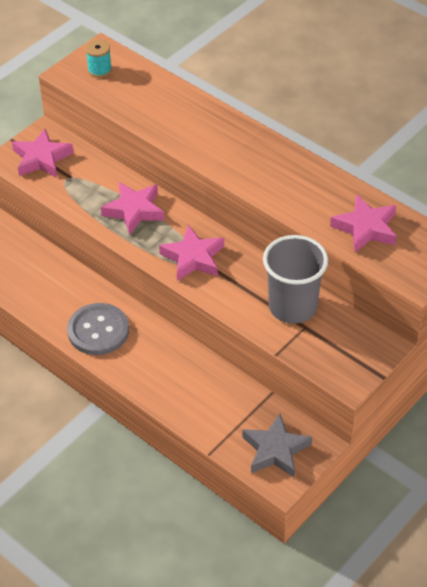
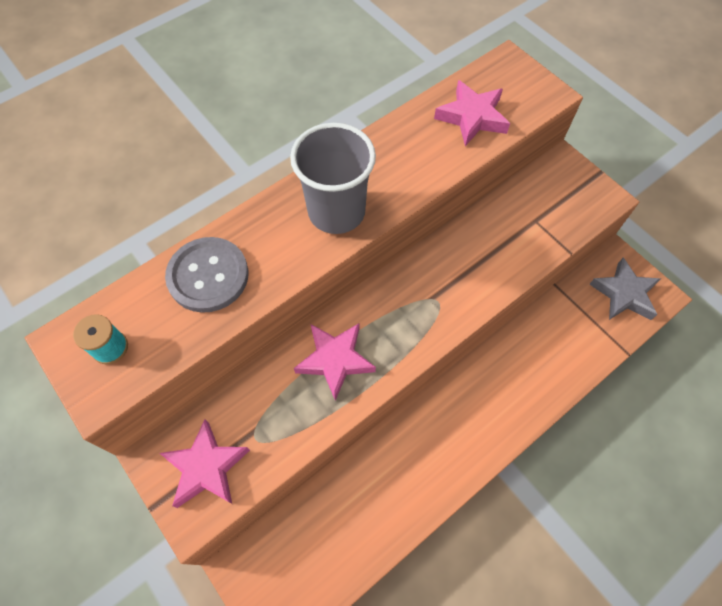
camera: 80 degrees left, 15 degrees up
(98, 331) = (457, 442): grey button -> grey button (208, 276)
(193, 258) = (425, 307): pink star -> none
(292, 307) = (508, 226): grey cup -> grey cup (336, 212)

